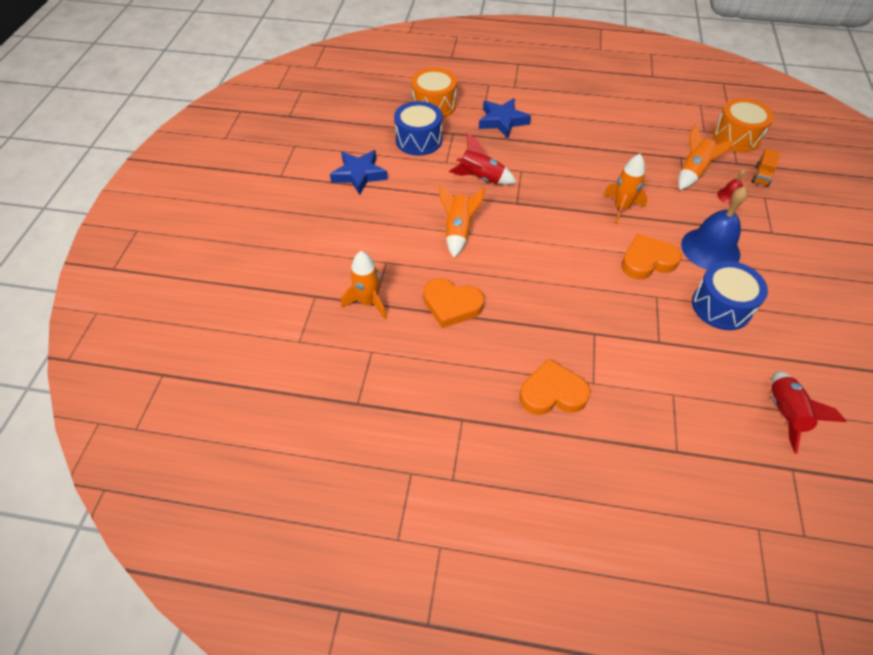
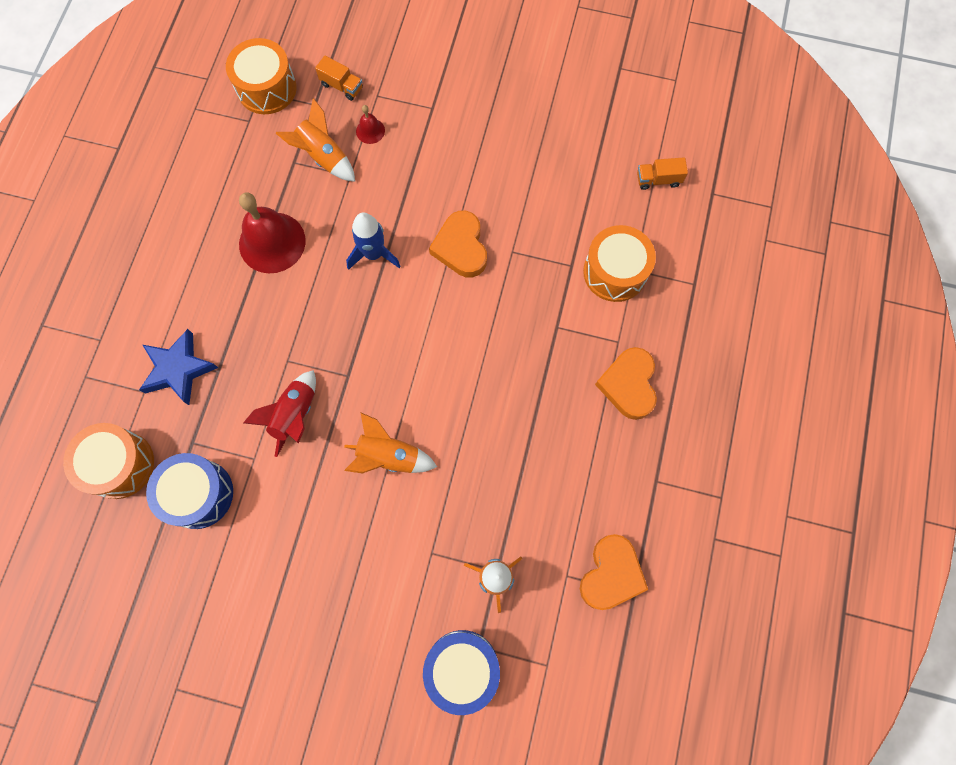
camera: 85 degrees left, 20 degrees up
(359, 175) = (260, 585): blue star -> none
(451, 305) = (507, 477): orange heart -> orange heart (611, 574)
(610, 153) = (272, 242): none -> red bell
(621, 208) = (374, 254): orange rocket -> blue rocket
(665, 377) = (615, 272): none -> orange drum
(710, 249) = (450, 177): blue bell -> none
(721, 306) = (530, 192): blue drum -> blue drum (462, 668)
(784, 414) = (658, 180): red rocket -> orange truck

